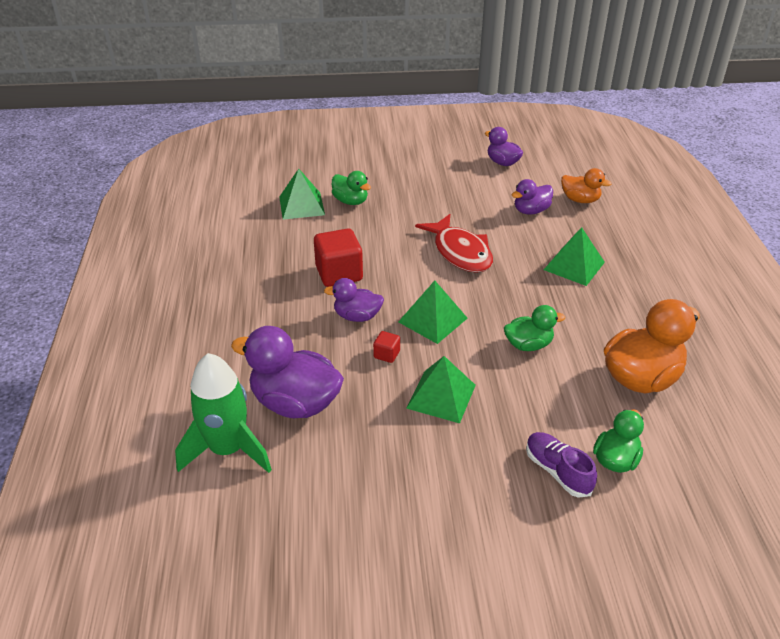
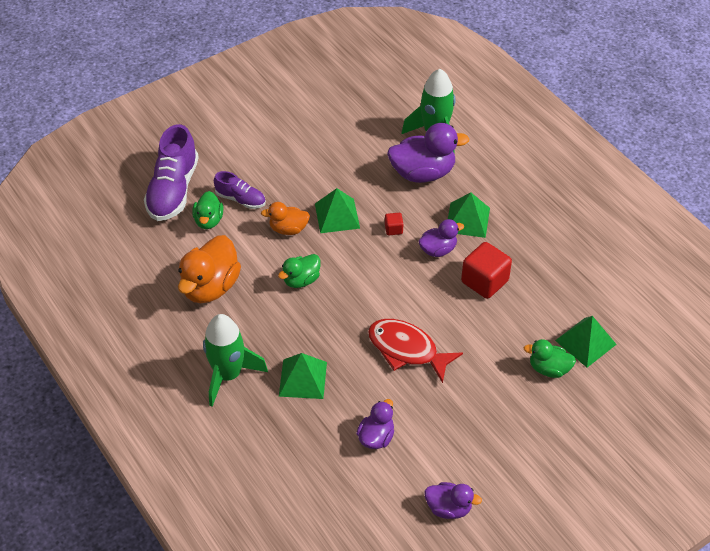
camera: 150 degrees right, 10 degrees up
(432, 320) = (382, 271): green pyramid -> green pyramid (467, 220)
(580, 200) = (336, 479): orange duck -> orange duck (288, 229)
(649, 293) = (228, 375): none -> green rocket
(656, 530) = (173, 190): none -> purple shoe

